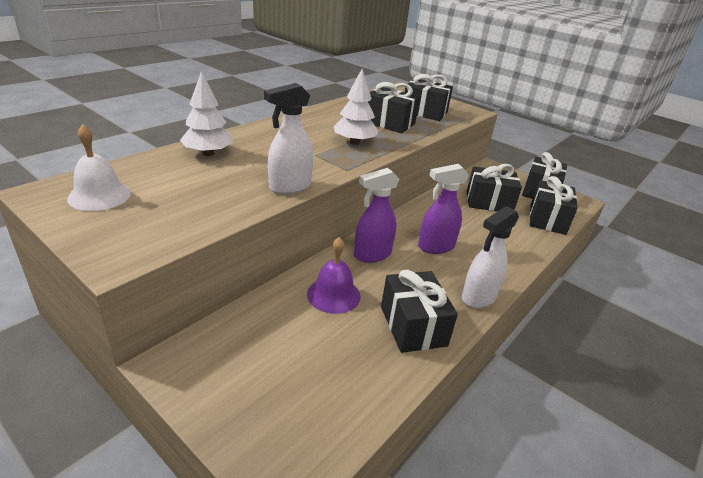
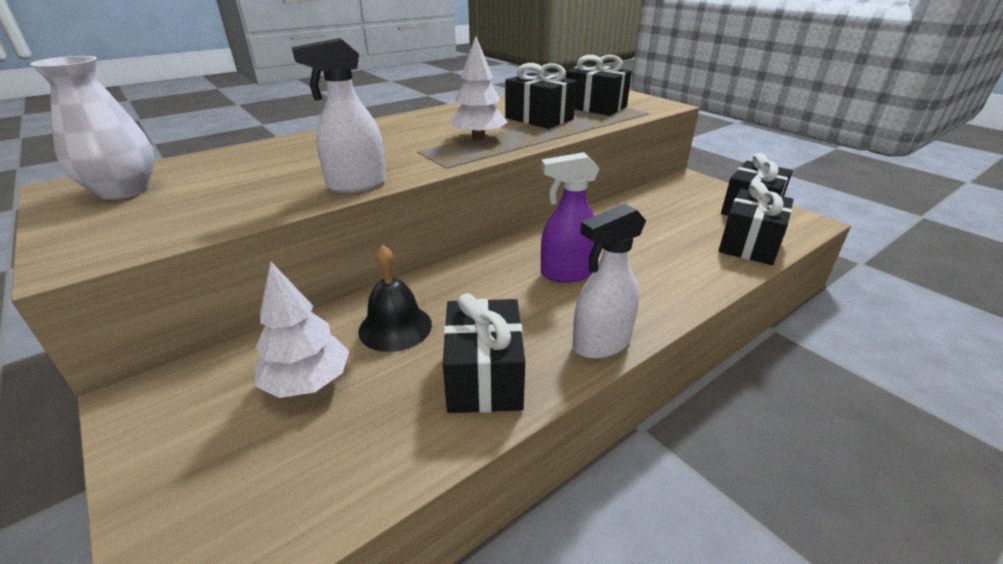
camera: 15 degrees right, 0 degrees up
(99, 196) = (124, 190): white bell -> white vase
(208, 153) = (287, 150): white tree -> white tree (307, 382)
(333, 295) = (395, 327): purple bell -> black bell
(372, 255) = (473, 279): purple spray bottle -> none
(489, 202) = (668, 220): black gift -> none

